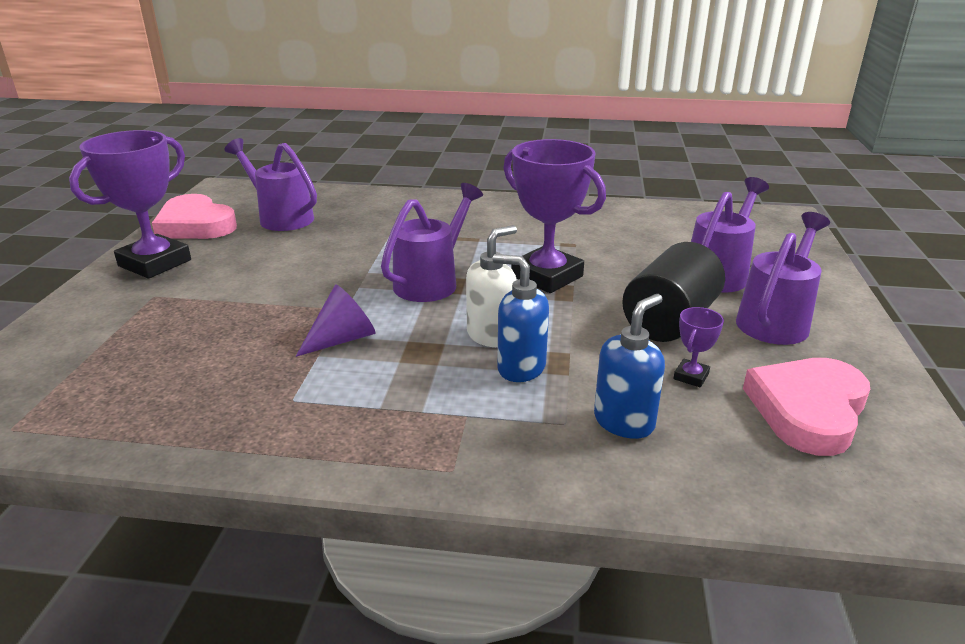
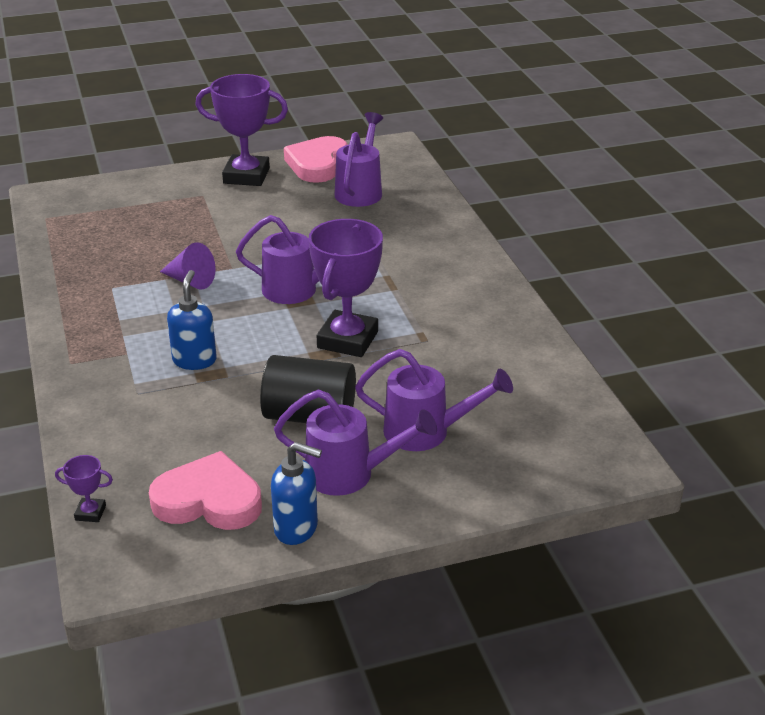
camera: 65 degrees right, 5 degrees up
(491, 335) = (232, 337): white soap dispenser -> none
(624, 422) = (150, 417): blue soap dispenser -> blue soap dispenser (296, 528)
(691, 376) = (226, 438): purple trophy -> purple trophy (90, 513)

